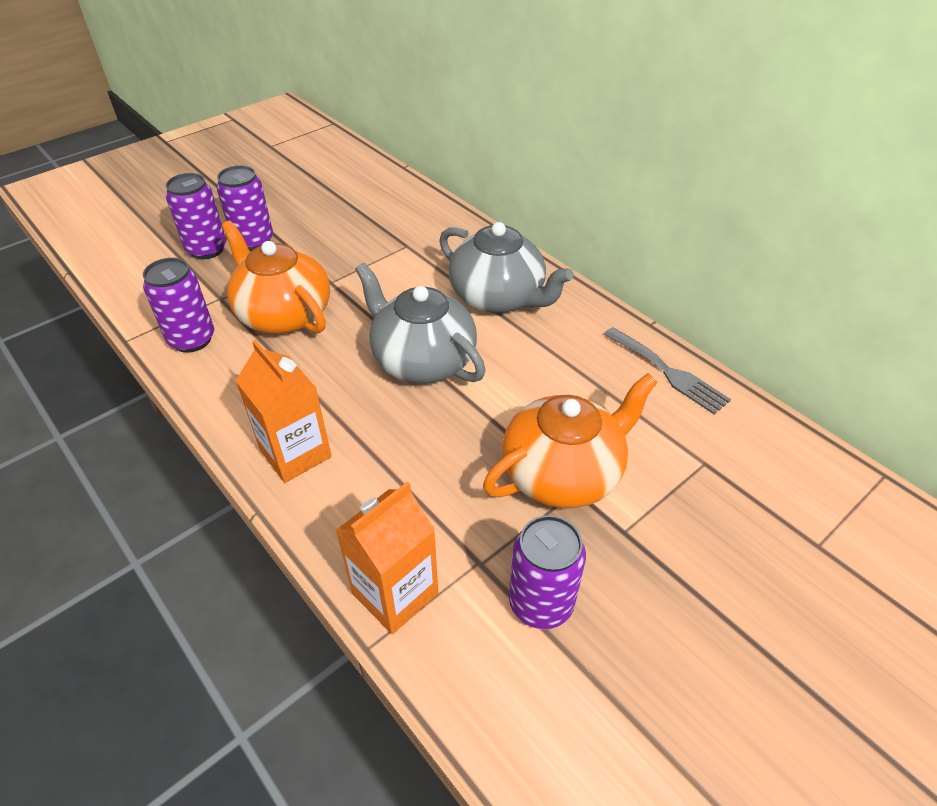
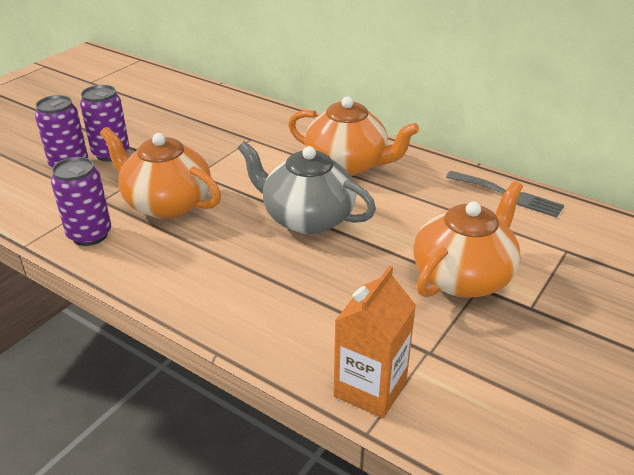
camera: 15 degrees left, 10 degrees down
(295, 453) = (230, 304): orange carton -> none
(498, 297) = (347, 164): grey teapot -> orange teapot
(541, 603) = (492, 370): purple can -> none

